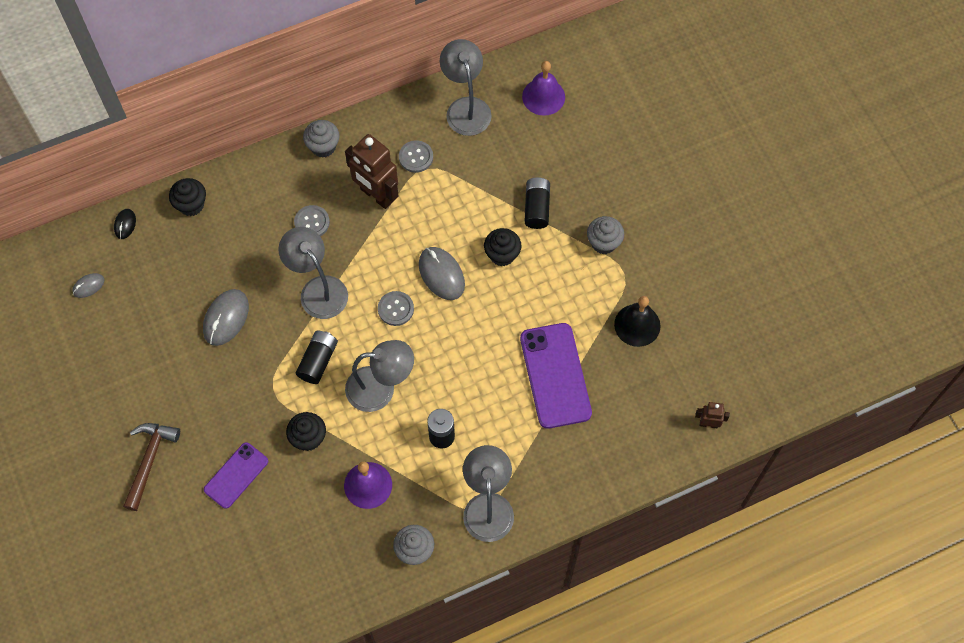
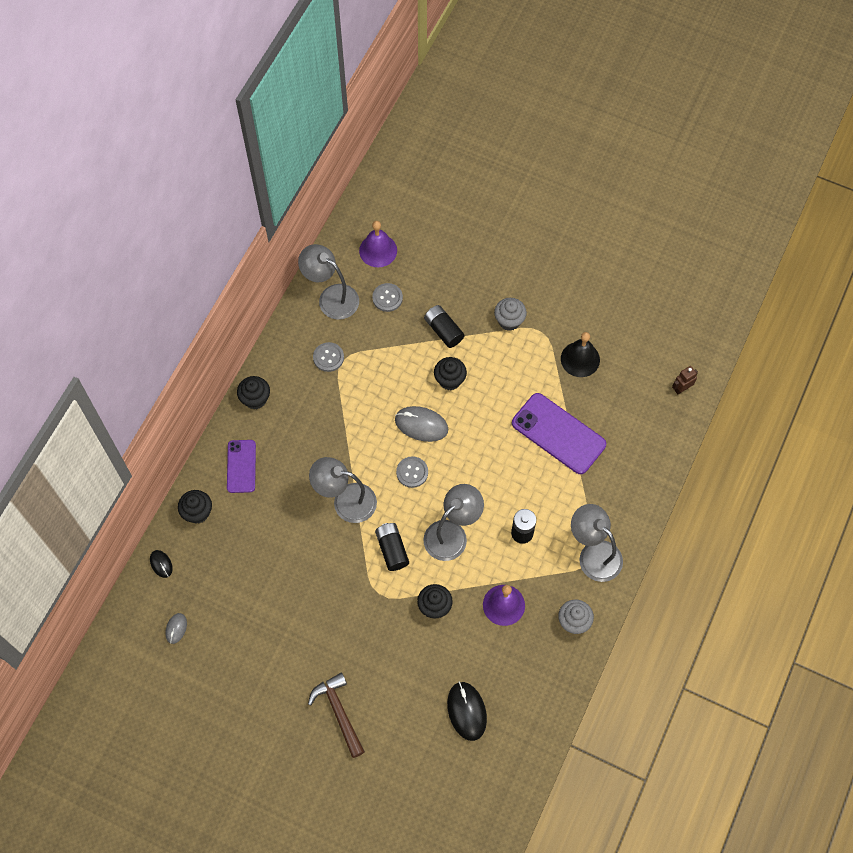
camera: 40 degrees left, 0 degrees up
(226, 318) = (299, 572): grey mouse -> none
(236, 475) = (409, 672): purple phone -> purple phone (241, 466)
(252, 549) = (466, 711): none -> black mouse
(312, 222) = (297, 458): grey button -> grey button (387, 298)
(323, 147) = (255, 399): grey cupcake -> black cupcake
(376, 195) = (325, 405): brown robot -> none

